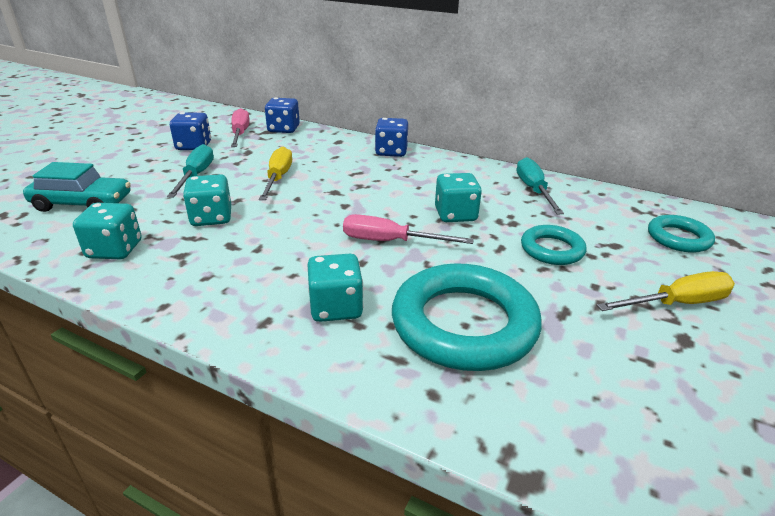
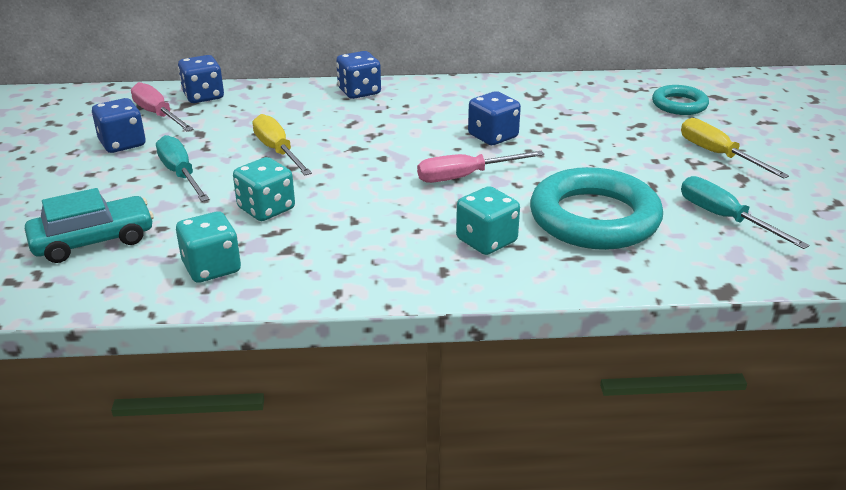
camera: 30 degrees left, 0 degrees up
(455, 215) = (493, 136): turquoise dice -> blue dice
(533, 190) = (534, 95): turquoise screwdriver -> turquoise screwdriver (724, 218)
(552, 249) = (599, 142): turquoise ring -> none
(677, 303) = (718, 155): yellow screwdriver -> yellow screwdriver turned 75 degrees counterclockwise

